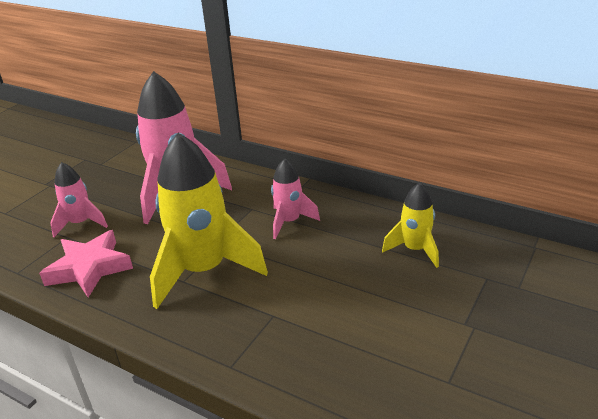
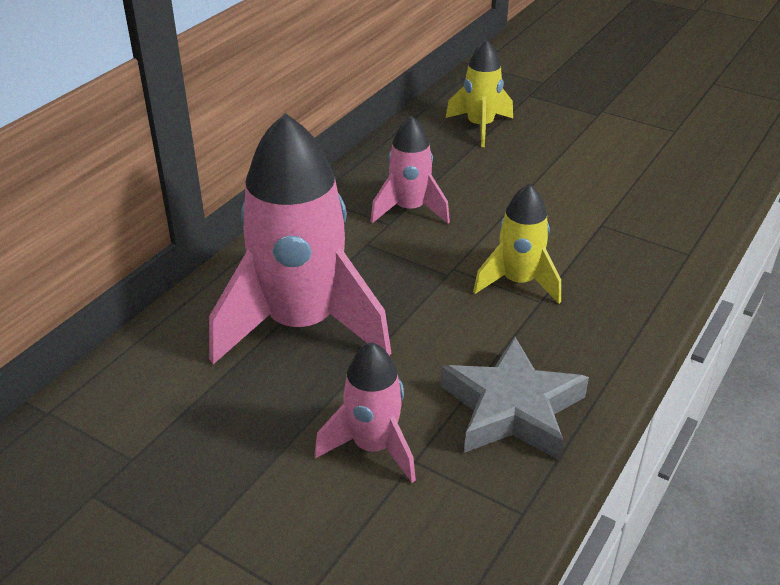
camera: 90 degrees left, 5 degrees up
(89, 268) = (512, 409): pink star -> grey star
(204, 270) = (518, 282): yellow rocket -> yellow rocket, size x0.52

